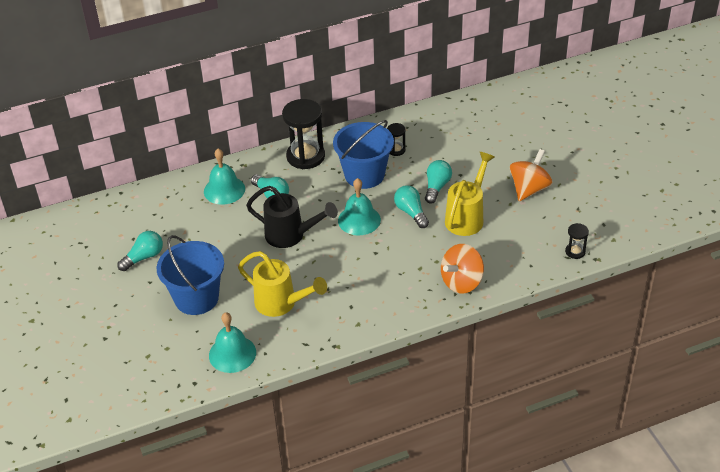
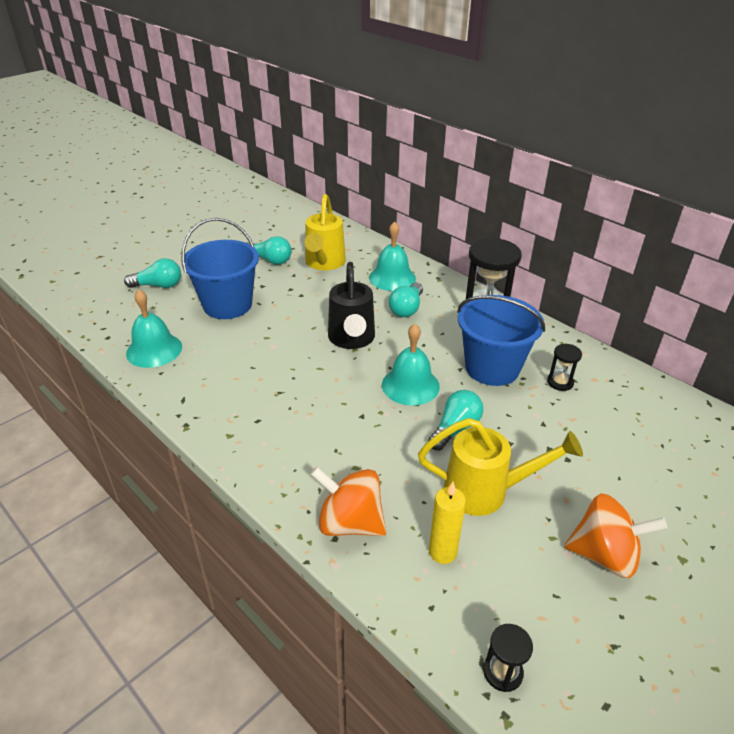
camera: 65 degrees right, 5 degrees down
(281, 303) = (241, 363): yellow watering can -> yellow watering can (324, 263)
(436, 187) = (522, 441): turquoise light bulb -> turquoise light bulb (158, 286)
(499, 249) = (442, 552): none -> yellow candle

